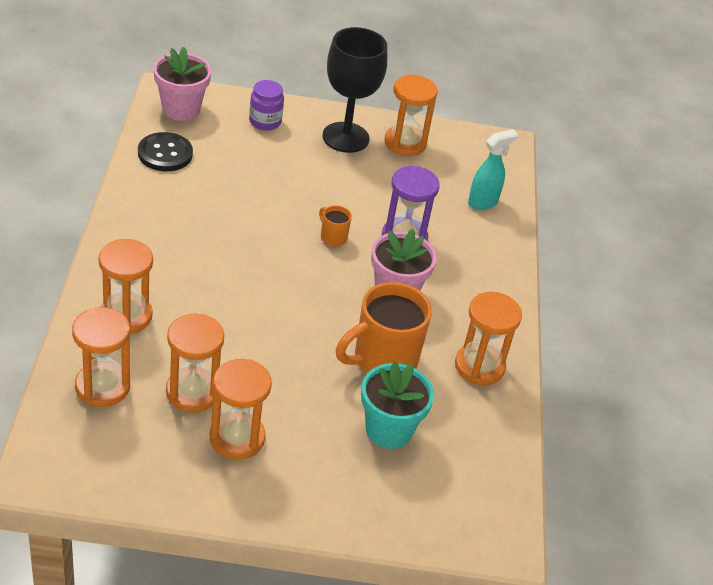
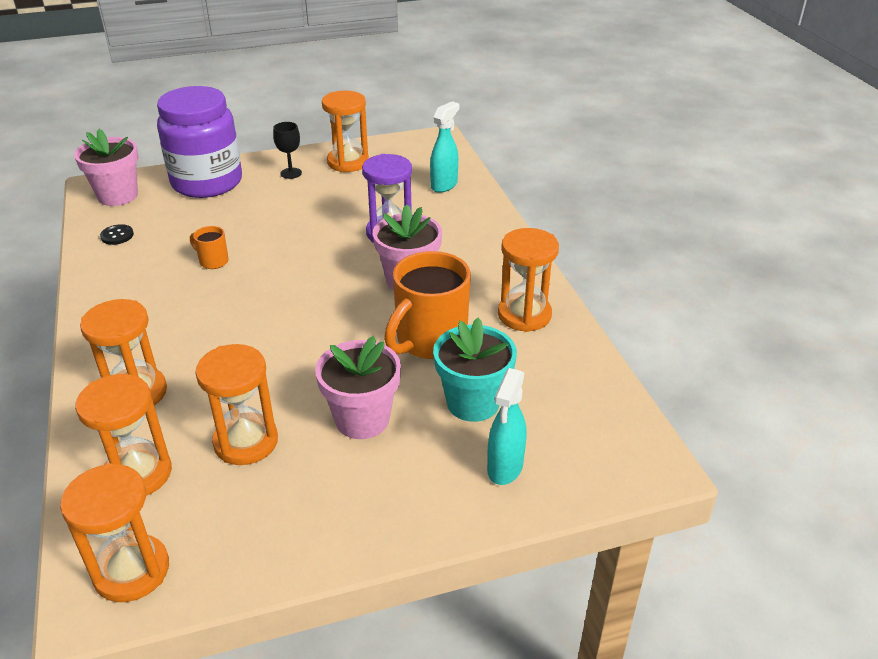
camera: 15 degrees left, 5 degrees down
(165, 154) = (117, 236): black button -> black button, size x0.54
(237, 438) = (318, 470): orange hourglass -> orange hourglass (131, 571)
(265, 121) = (207, 182): purple jar -> purple jar, size x2.14
(291, 409) = (362, 419): none -> pink flower pot
(333, 237) = (321, 253): orange mug -> orange mug (213, 261)
(345, 137) = (291, 173): black goblet -> black goblet, size x0.45
(383, 495) = (505, 468): none -> turquoise spray bottle

